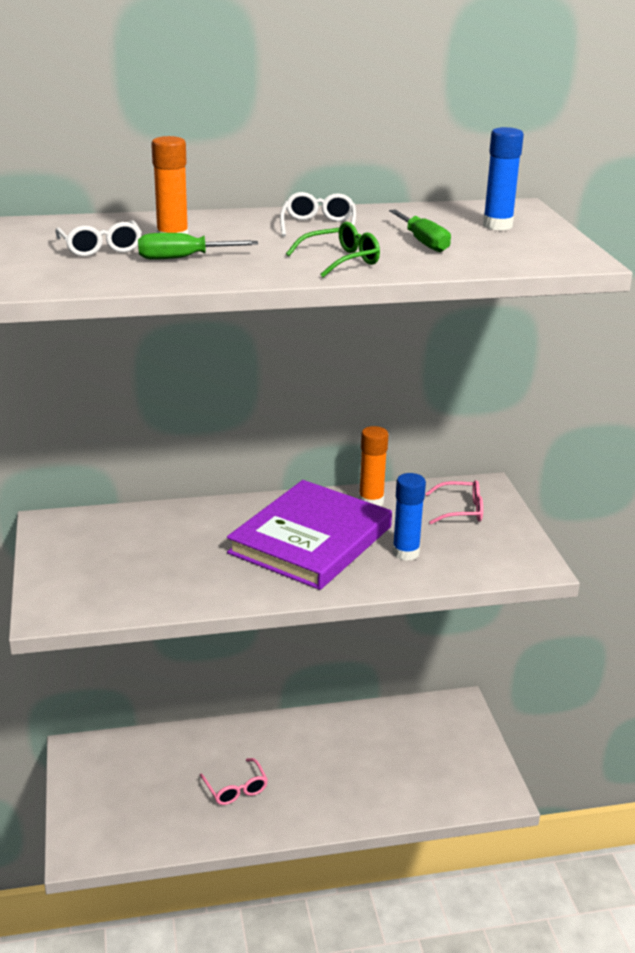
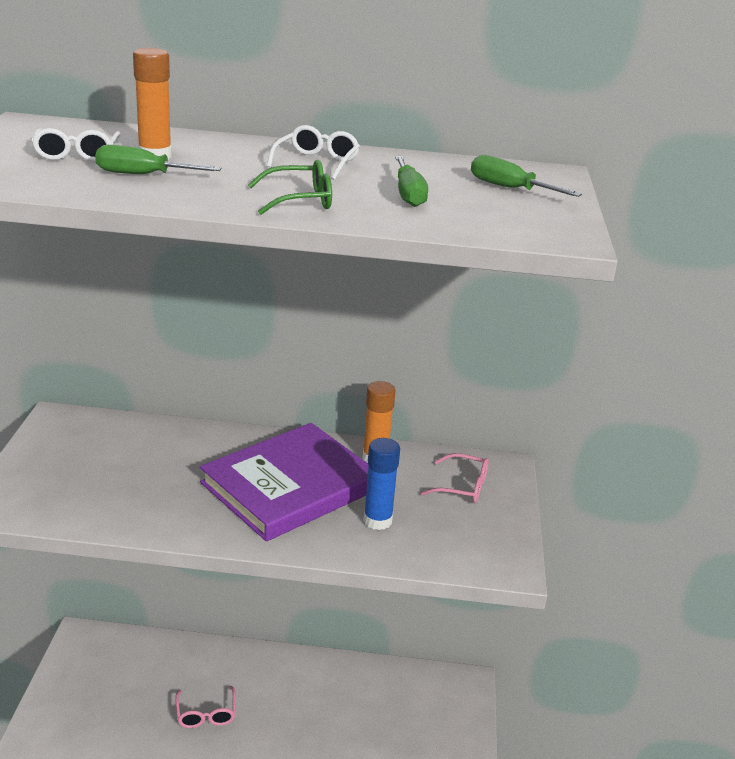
camera: 15 degrees right, 0 degrees up
(497, 225) = (509, 188): blue glue stick -> green screwdriver

